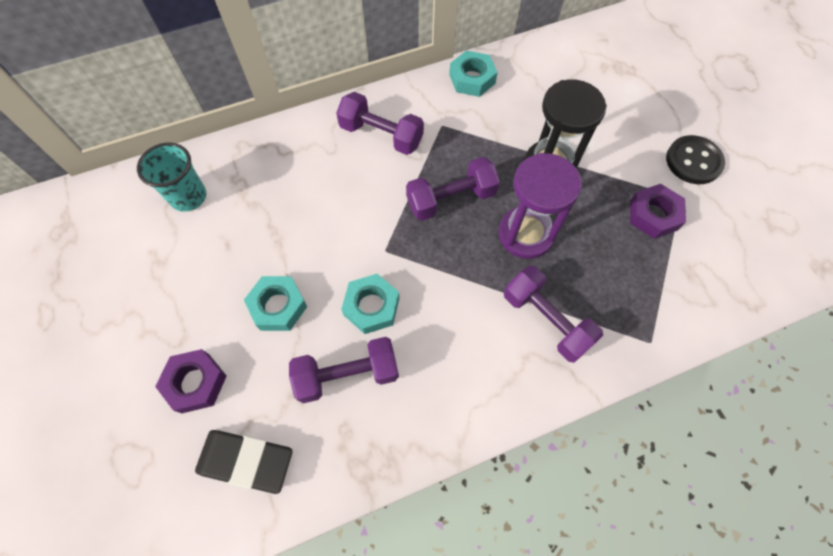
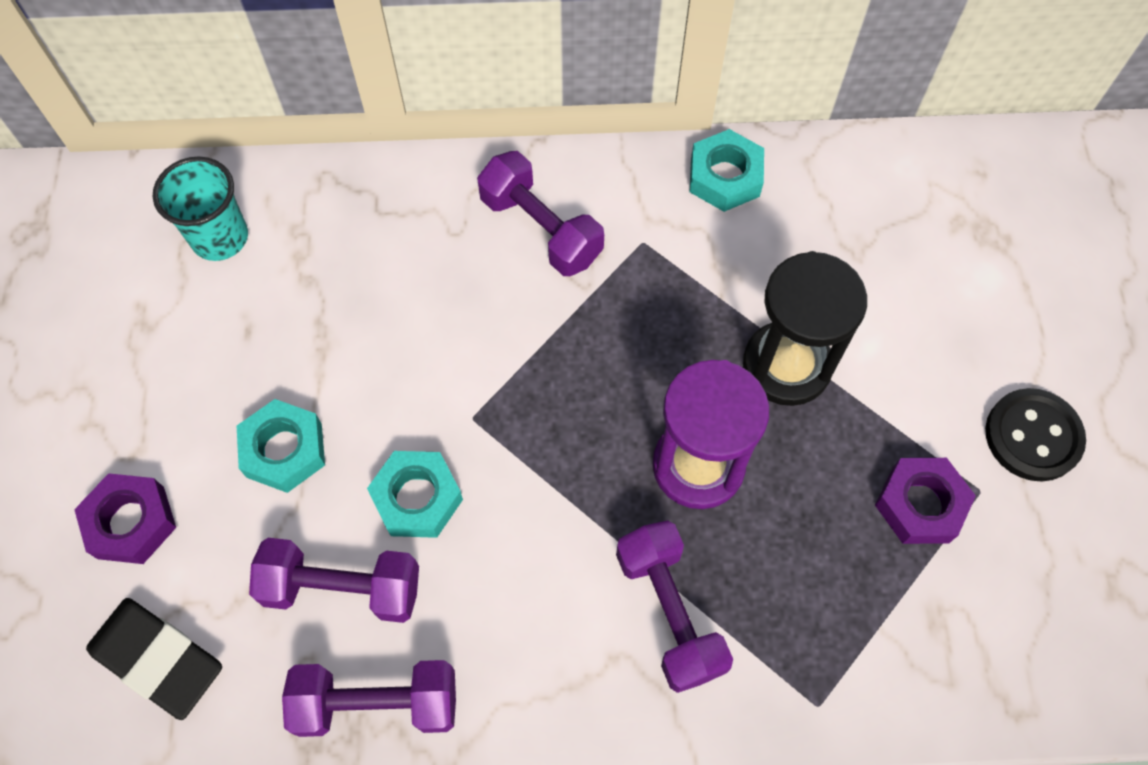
camera: 20 degrees right, 0 degrees up
(451, 199) = (605, 369): purple dumbbell -> purple dumbbell (377, 703)

